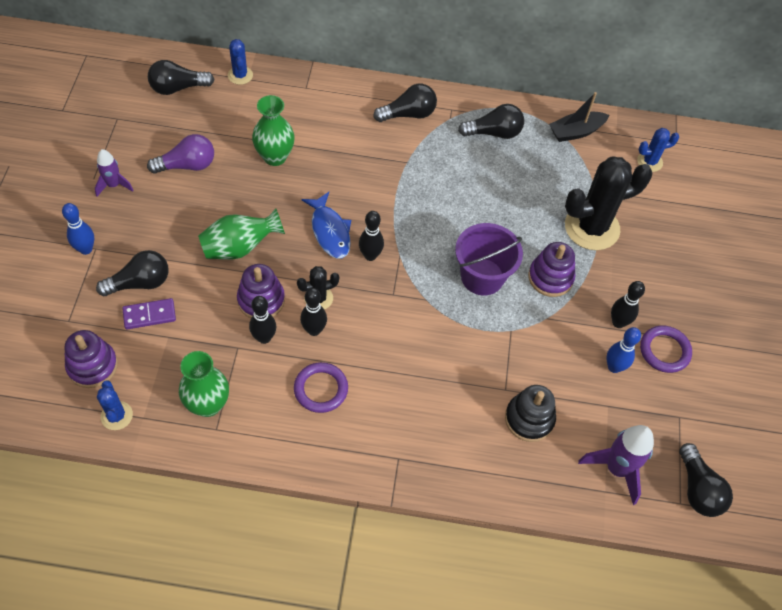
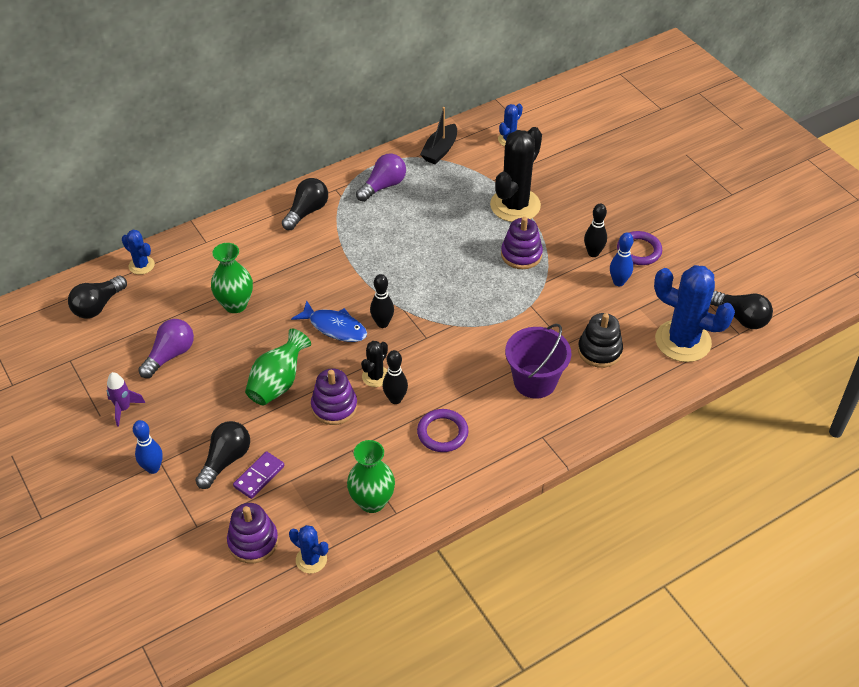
camera: 35 degrees left, 10 degrees down
(264, 338) = (364, 429): black bowling pin -> none
(482, 277) = (475, 284): purple bucket -> purple bucket (535, 381)
(494, 133) = (383, 186): black light bulb -> purple light bulb
(616, 469) = (683, 341): purple rocket -> blue cactus

